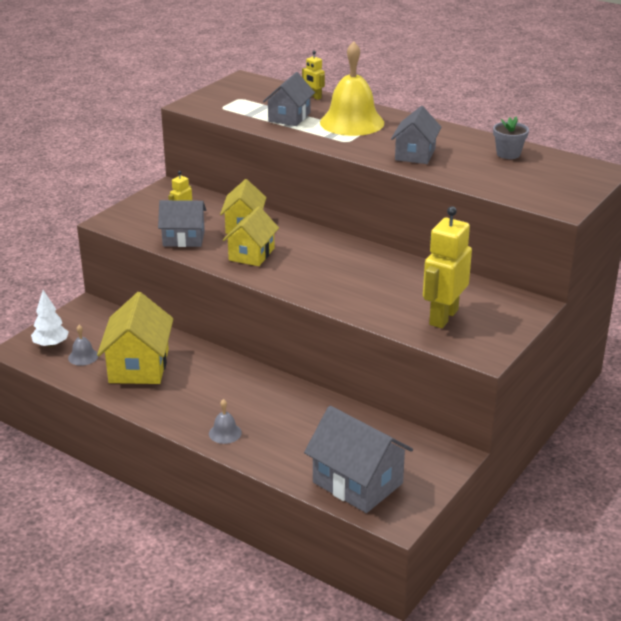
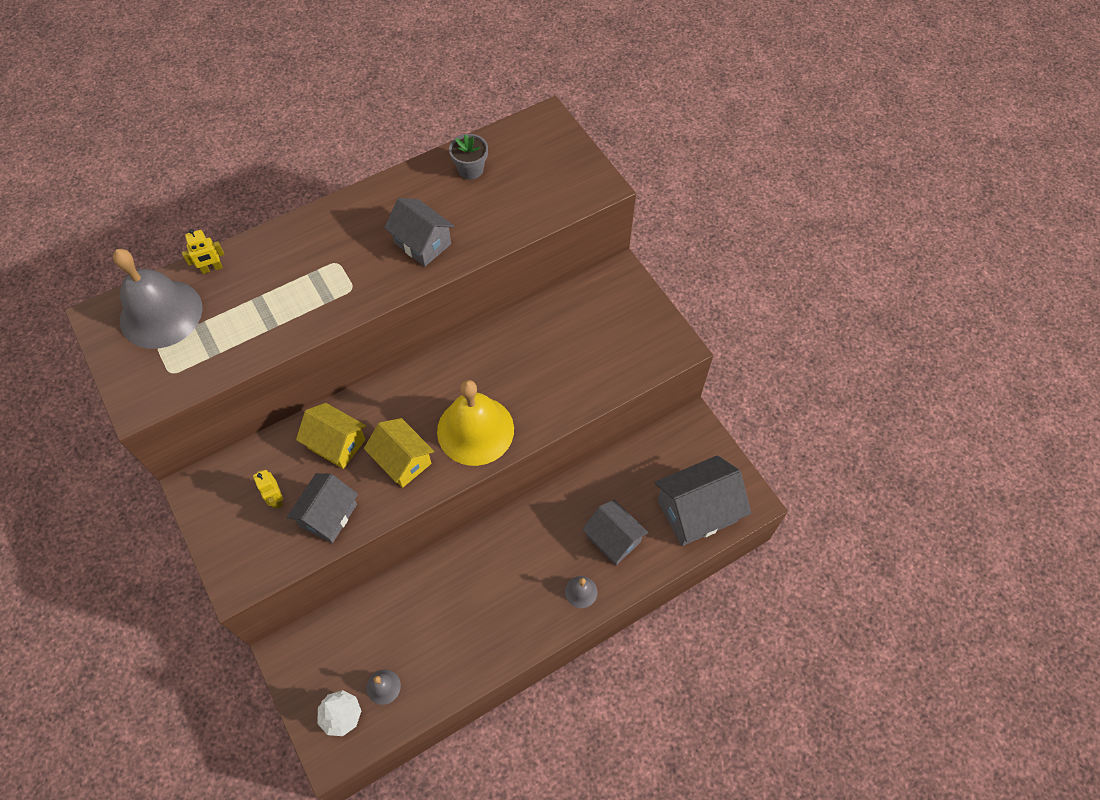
camera: 65 degrees left, 30 degrees up
(139, 366) = (431, 634): yellow house -> none
(263, 93) = (161, 313): none -> grey bell
(289, 117) = (250, 315): grey house -> grey house (613, 539)
(352, 122) = (307, 263): yellow bell -> yellow bell (475, 430)
(443, 317) = (606, 349): yellow robot -> none

